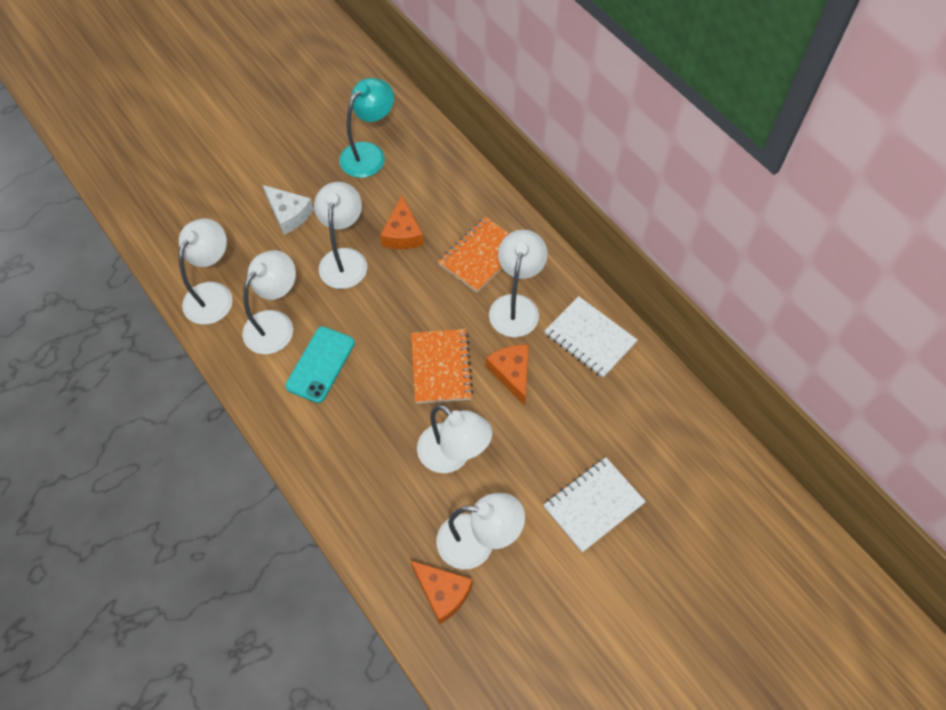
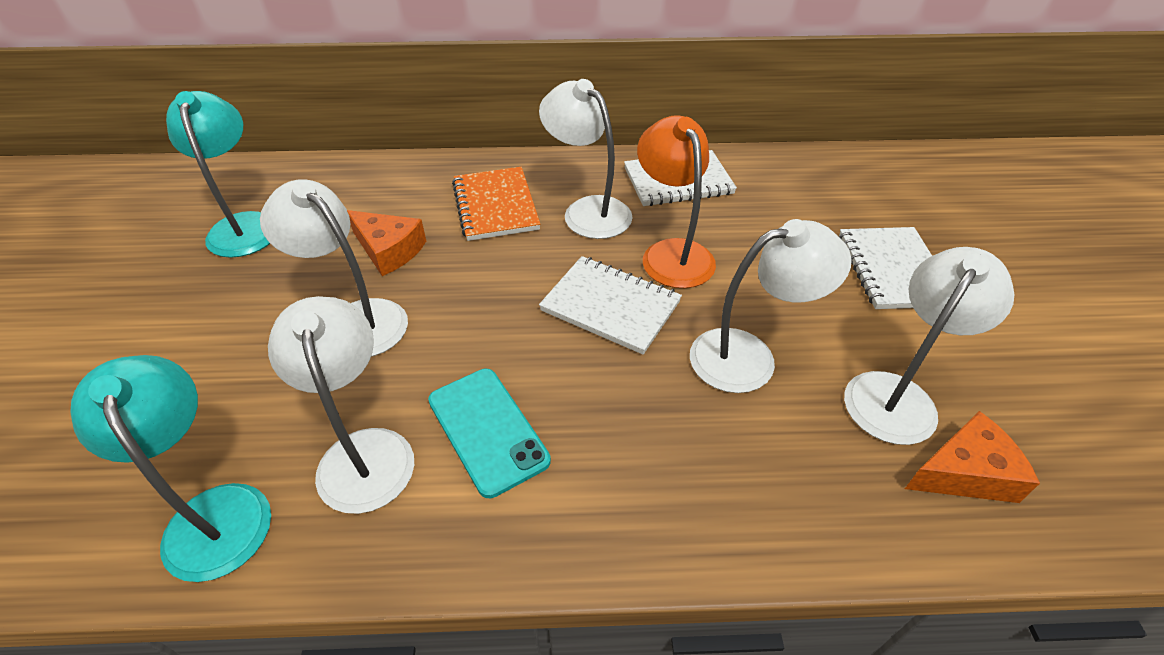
camera: 55 degrees left, 15 degrees down
(213, 294) = (213, 512): white lamp -> turquoise lamp
(289, 214) = (213, 342): white cheese -> none
(441, 367) = (610, 306): orange notebook -> white notebook
(511, 373) = (672, 253): orange cheese -> orange lamp

